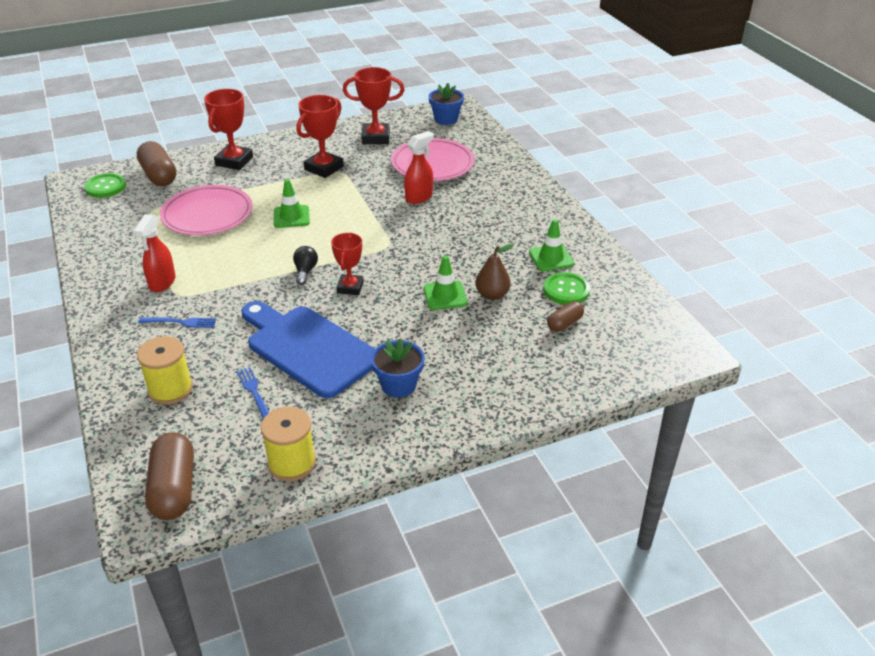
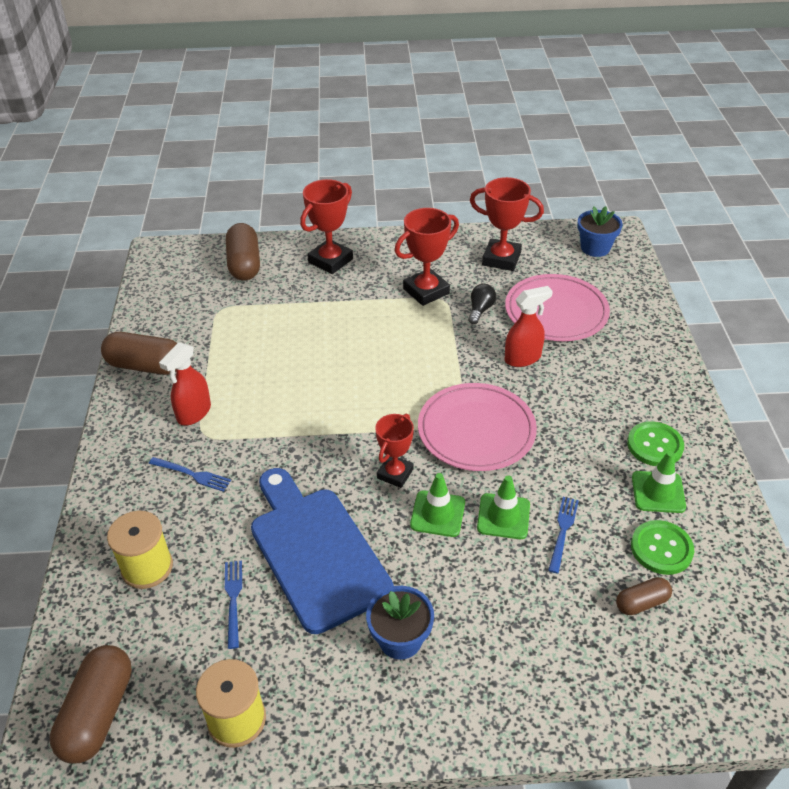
camera: 20 degrees right, 5 degrees up
(103, 259) = (146, 366): none -> brown capsule
(105, 187) = (185, 268): green button -> green button (655, 445)
(207, 214) = (275, 329): pink plate -> pink plate (476, 431)
(291, 217) = (365, 353): green traffic cone -> green traffic cone (437, 514)
(305, 271) = (352, 437): black light bulb -> black light bulb (480, 310)
(492, 295) = (563, 531): brown pear -> blue fork

